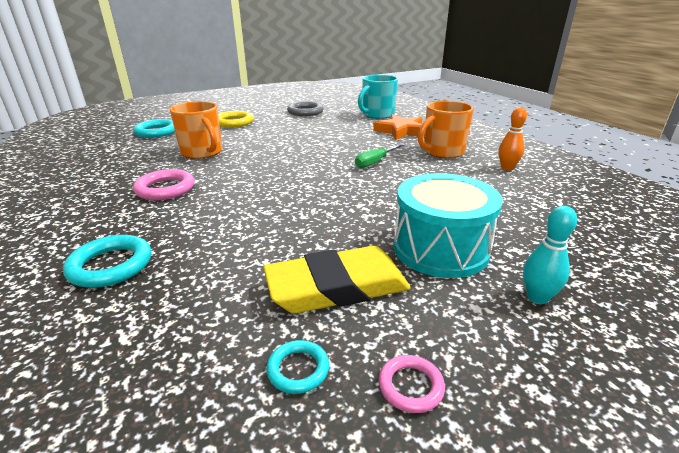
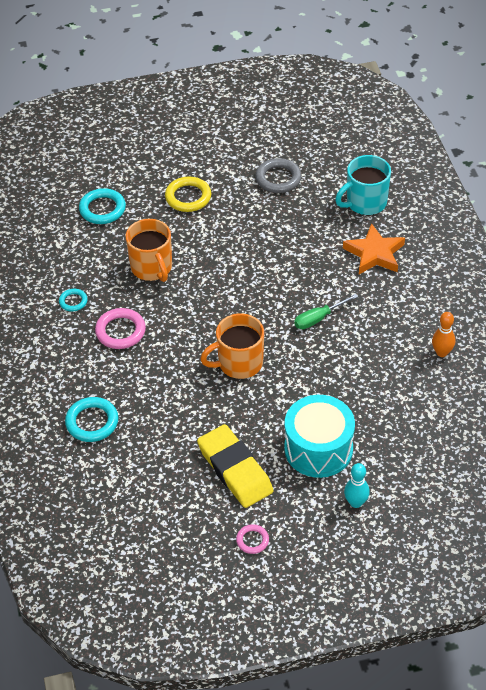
camera: 15 degrees right, 20 degrees up
(298, 369) = (199, 520): turquoise ring -> turquoise ring (73, 301)
(337, 287) = (235, 469): yellow eraser -> yellow eraser turned 60 degrees clockwise
(442, 152) = (396, 309): orange mug -> orange mug (239, 363)

